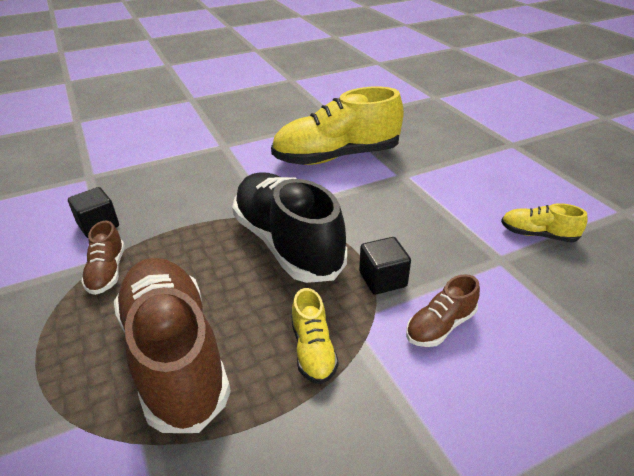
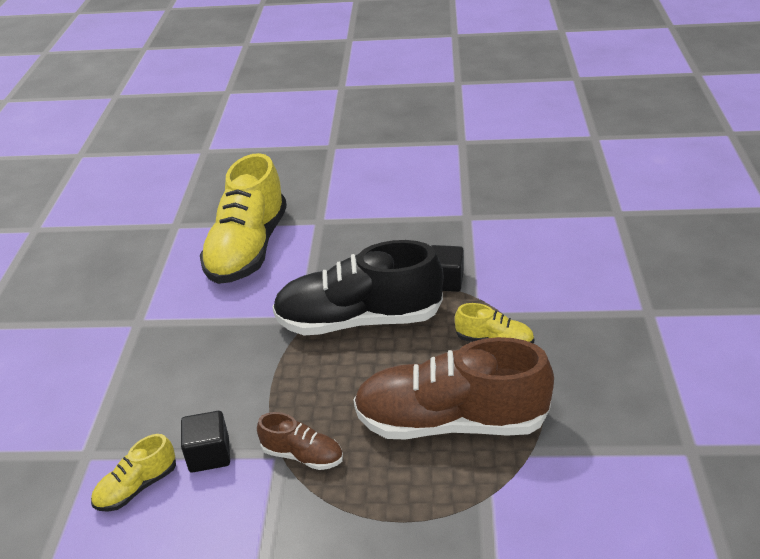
camera: 60 degrees left, 0 degrees up
(440, 326) = (511, 271): brown shoe -> none
(537, 234) = (454, 189): yellow shoe -> yellow shoe (137, 487)

